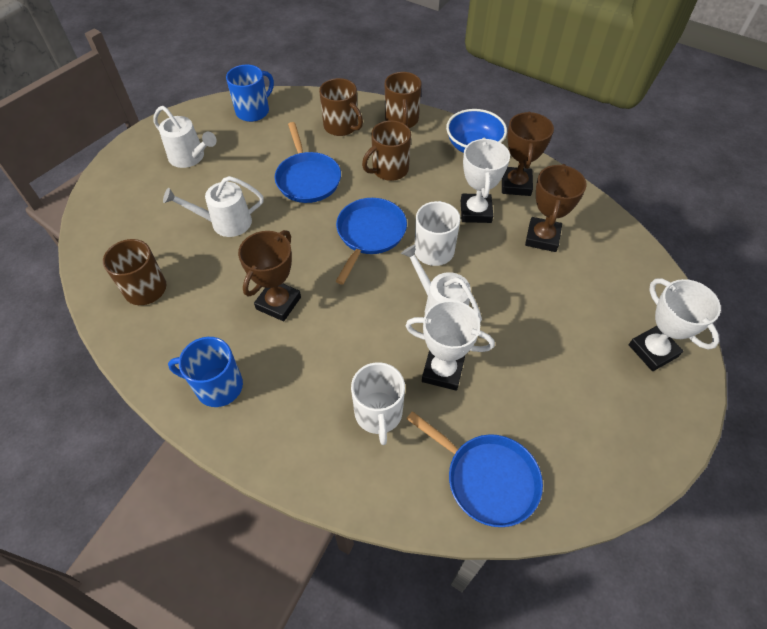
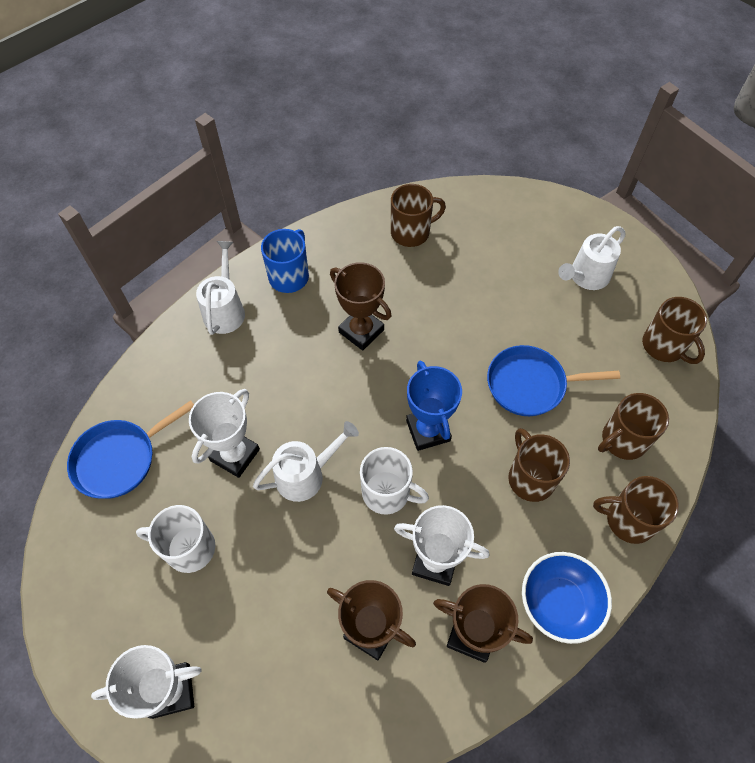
camera: 105 degrees right, 5 degrees up
(225, 223) = (478, 299): white watering can -> white watering can (225, 309)
(253, 111) = (664, 346): blue mug -> brown mug
(369, 234) = (428, 430): blue pan -> blue trophy
(378, 414) = (215, 389): white mug -> white mug (189, 548)

